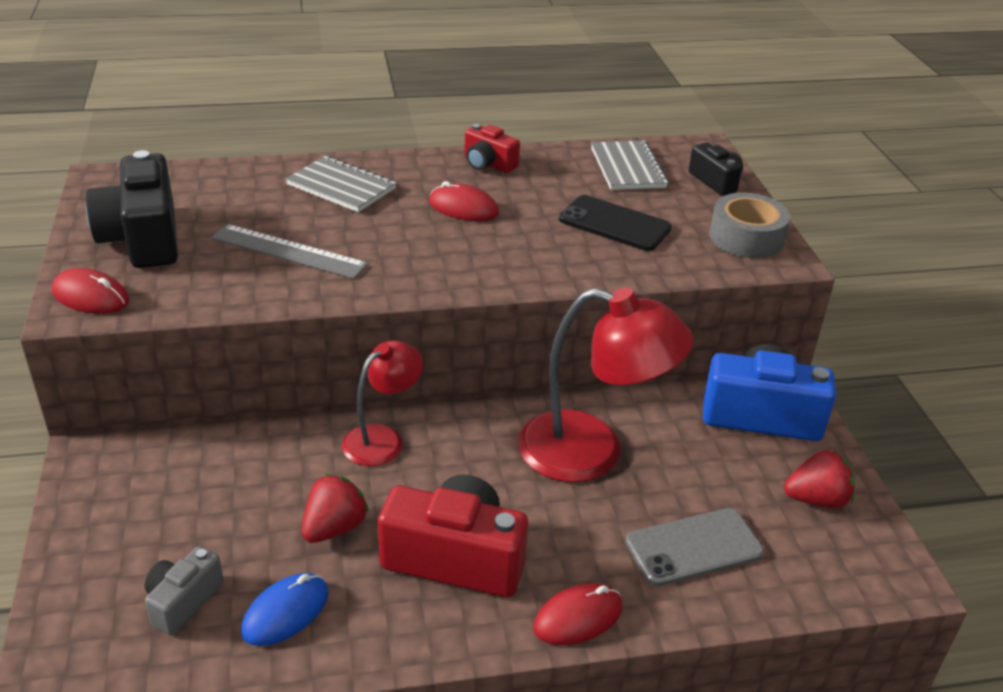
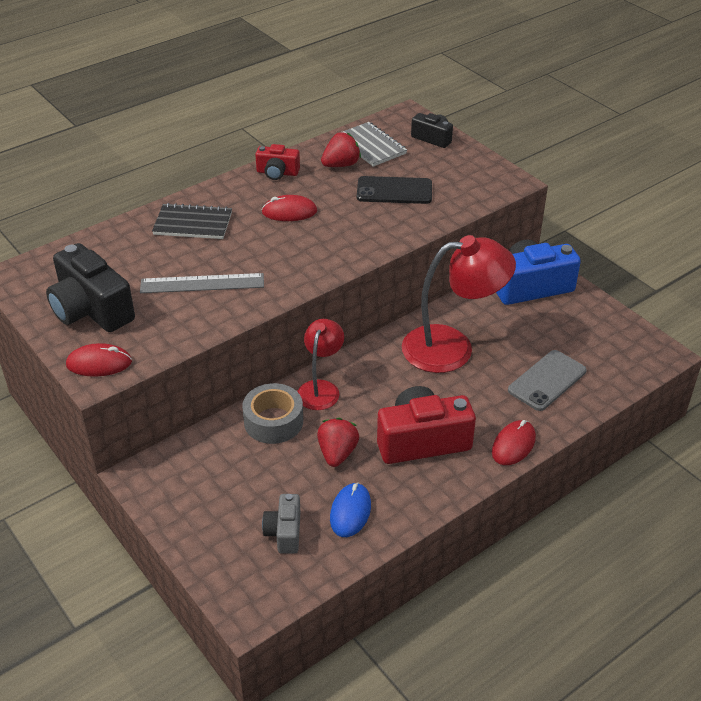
camera: 25 degrees left, 5 degrees up
(341, 187) = (193, 223): grey notebook -> black notebook
(746, 237) = (479, 173): grey tape -> grey tape (273, 421)
(816, 499) = (593, 327): red strawberry -> red strawberry (341, 165)

